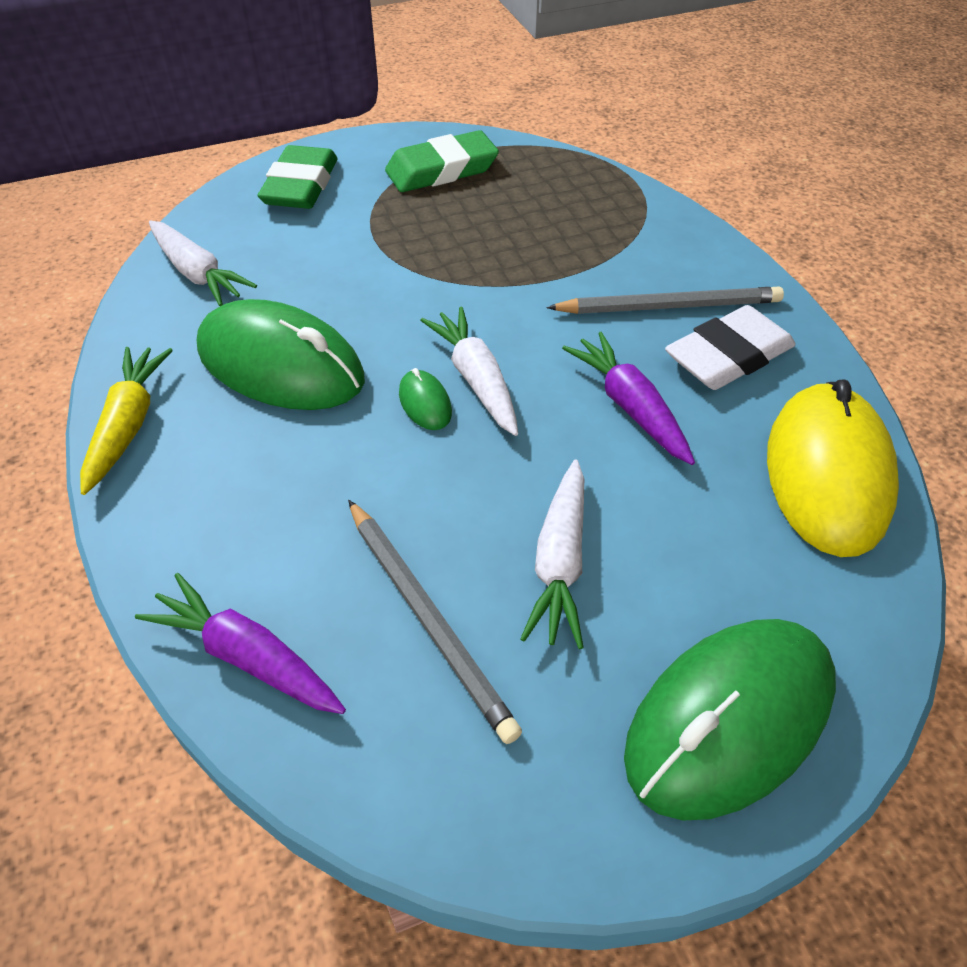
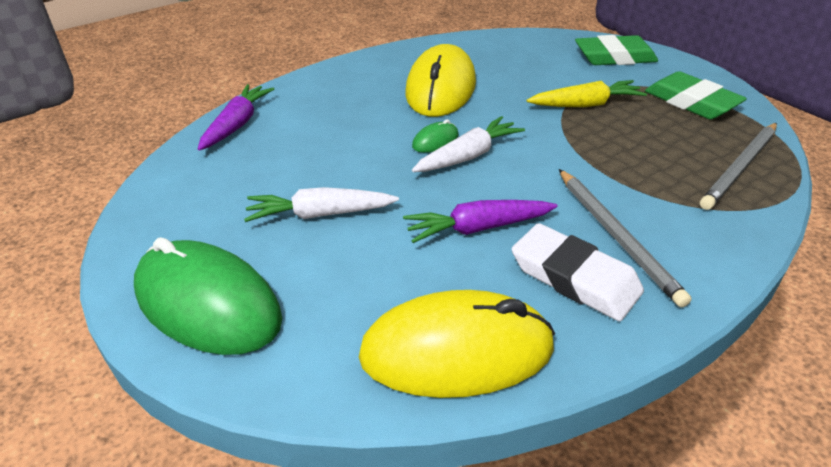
camera: 75 degrees right, 10 degrees down
(128, 425) = (373, 60): yellow carrot -> yellow carrot (585, 105)
(197, 273) = (501, 47): white carrot -> none
(281, 364) = (441, 88): green mouse -> yellow mouse
(428, 618) = (268, 172): grey pencil -> grey pencil (740, 168)
(630, 407) = (478, 228): purple carrot -> purple carrot turned 150 degrees counterclockwise

